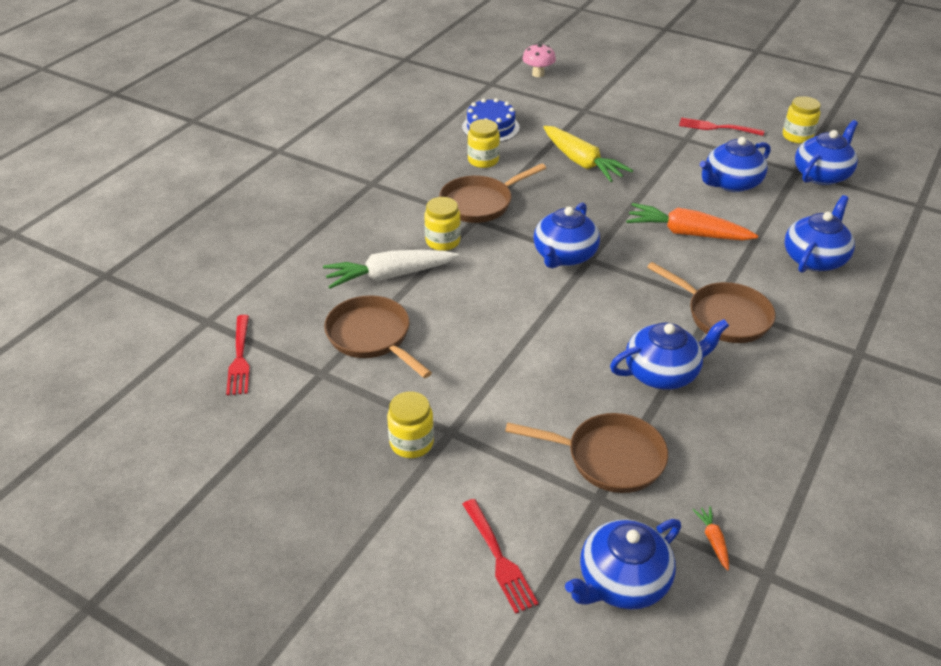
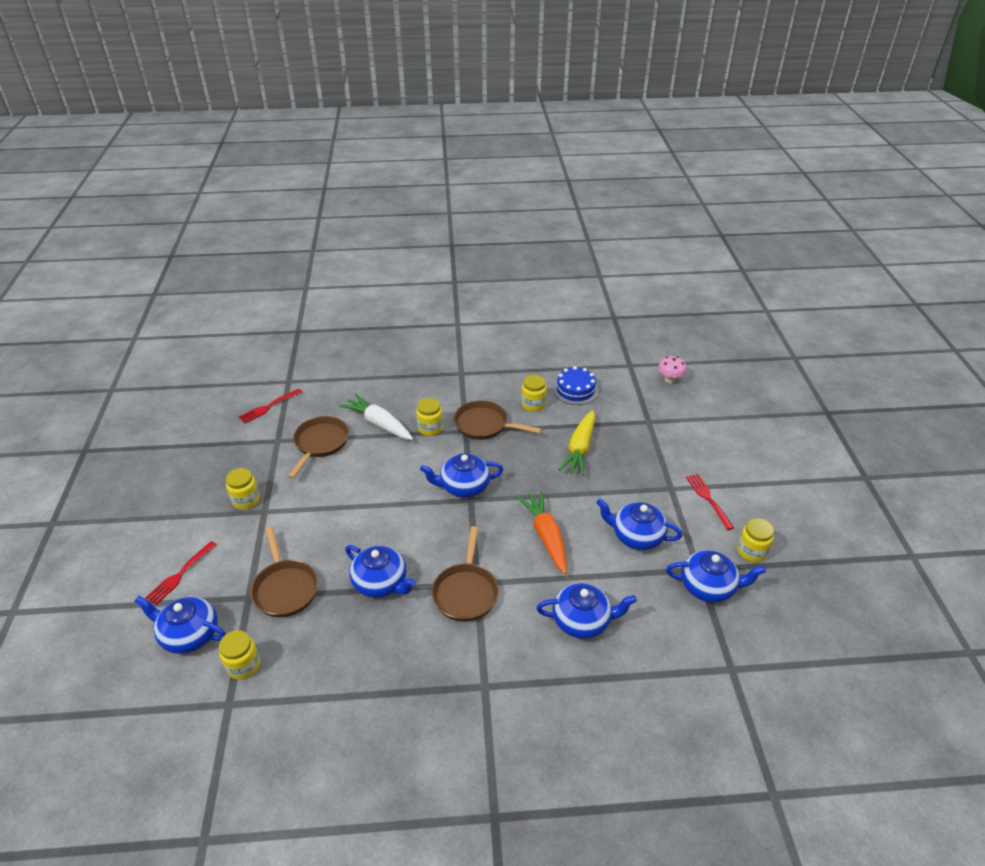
camera: 55 degrees right, 0 degrees up
(713, 540) = (243, 665): orange carrot -> yellow jar

